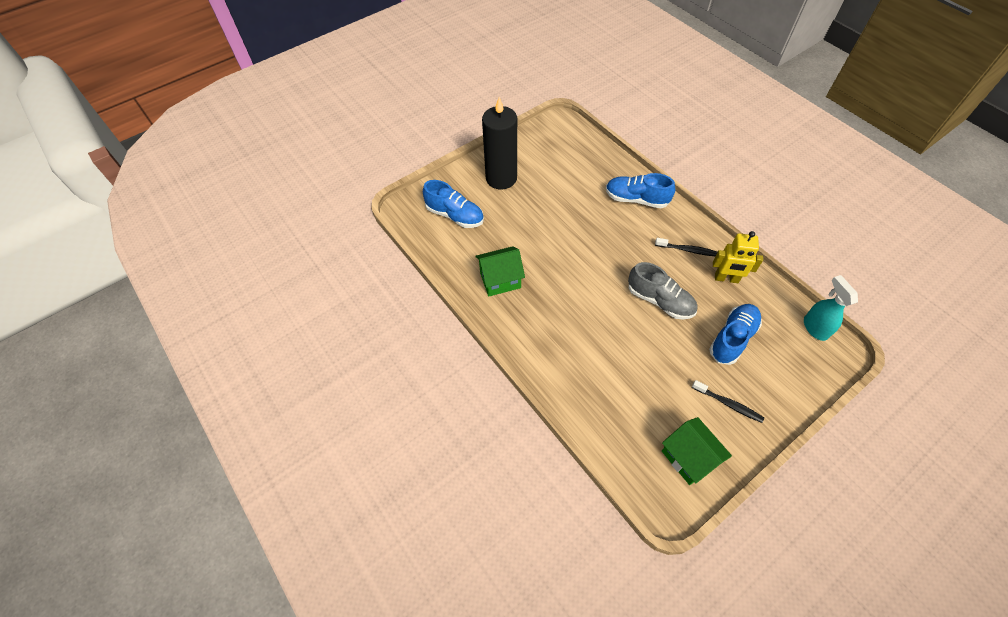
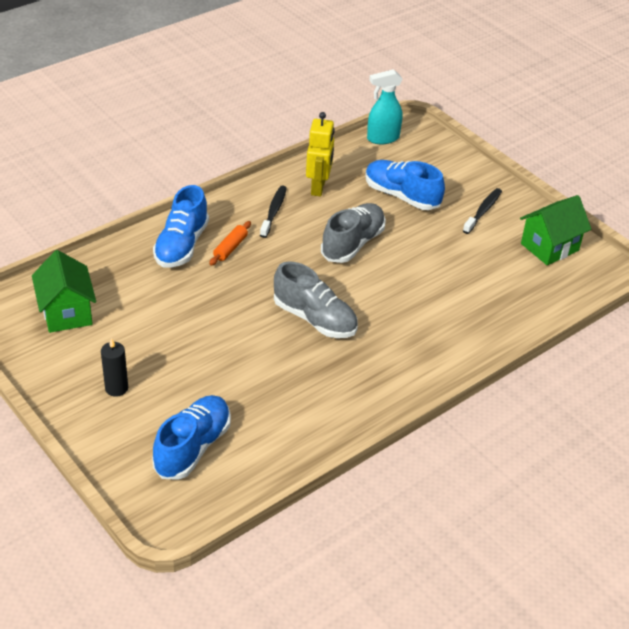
camera: 95 degrees left, 15 degrees down
(500, 280) = (323, 393): green house -> green house (67, 313)
(501, 178) = (116, 388): black candle -> black candle, size x0.43
(571, 275) = (315, 319): none -> grey shoe
(639, 226) = (230, 248): none -> orange rolling pin

